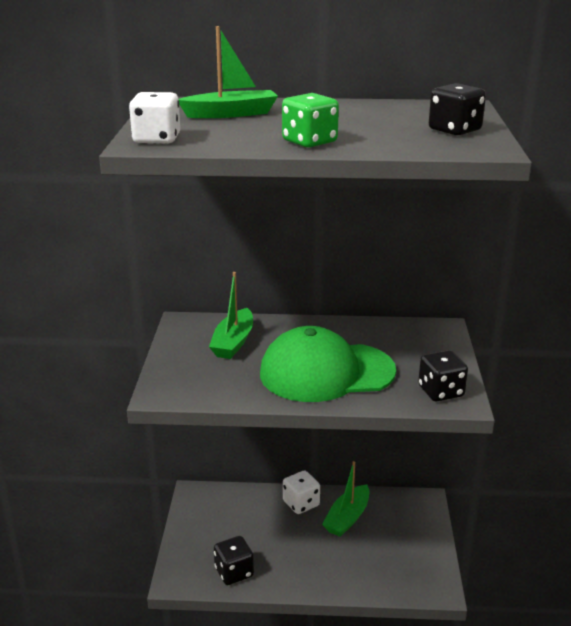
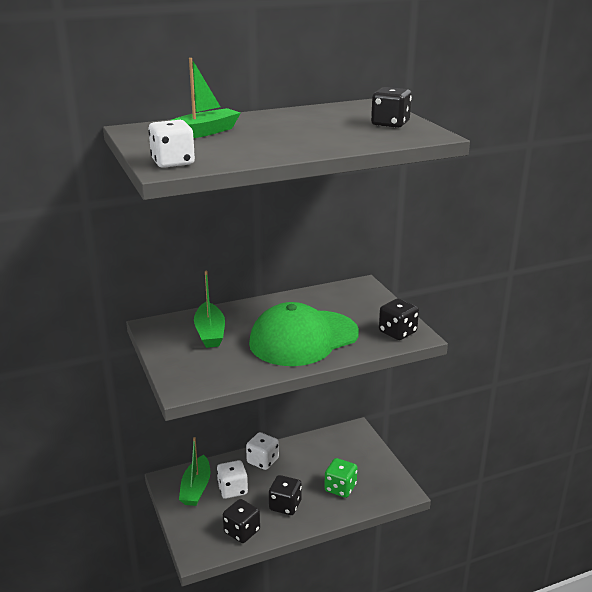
camera: 25 degrees left, 0 degrees up
(251, 524) = (232, 489): none -> white dice
(295, 560) = (285, 505): none -> black dice
(309, 142) = (299, 147): green dice -> green dice (340, 488)
(347, 518) = (306, 461): green boat -> green boat (196, 488)

